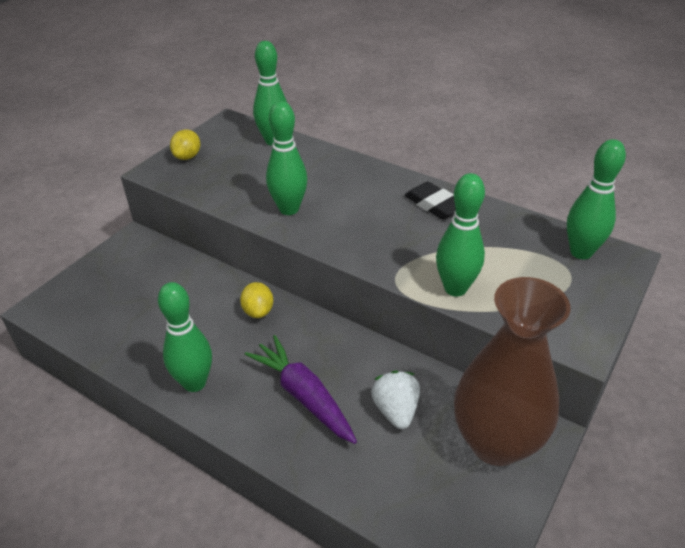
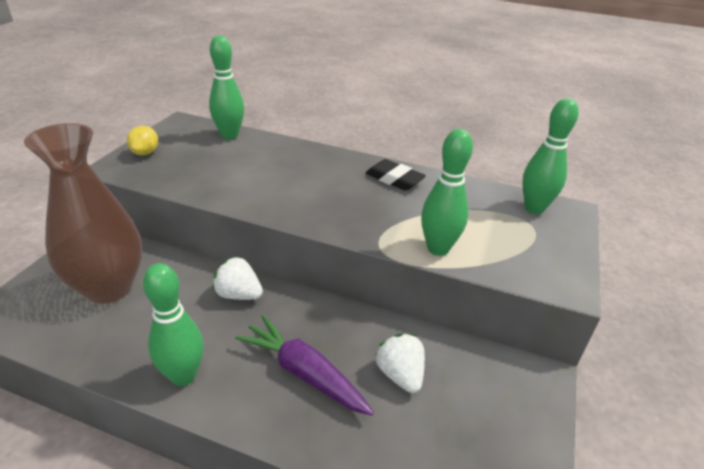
camera: 15 degrees left, 5 degrees down
(258, 311) = (238, 294): yellow lemon -> white strawberry
(289, 209) = (259, 192): green bowling pin -> none
(496, 442) = (503, 392): brown vase -> brown vase (109, 287)

